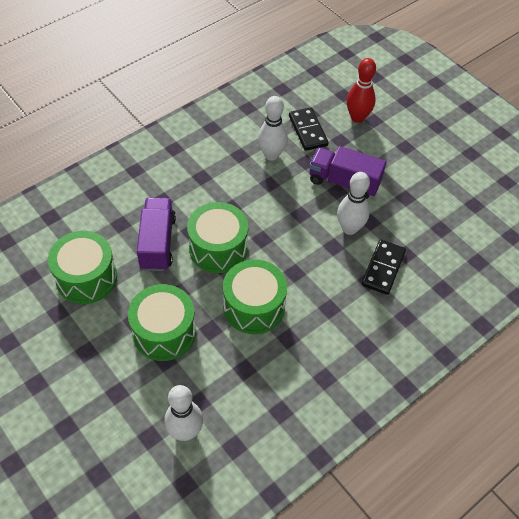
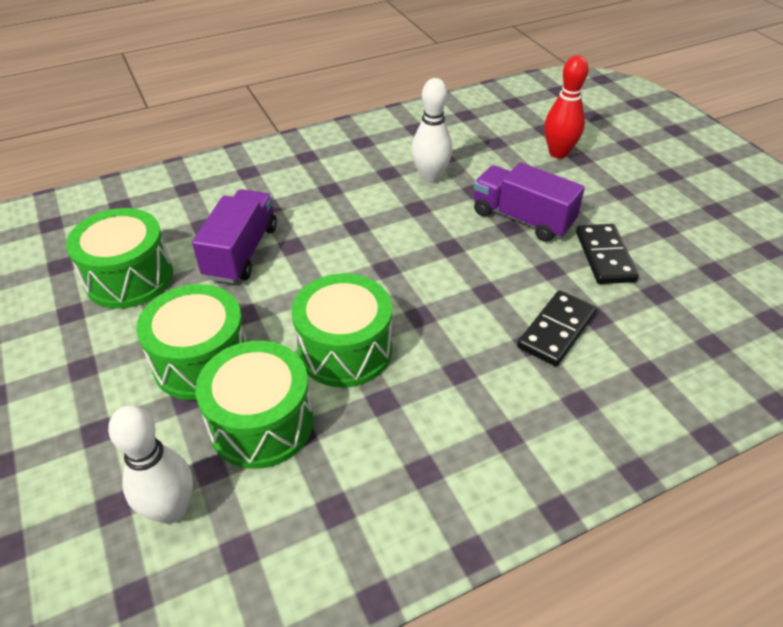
camera: 15 degrees right, 10 degrees down
(218, 248) = (321, 270): green drum -> green drum (261, 423)
(308, 131) = (487, 159): black domino -> black domino (605, 256)
(349, 228) = (517, 273): white bowling pin -> none

